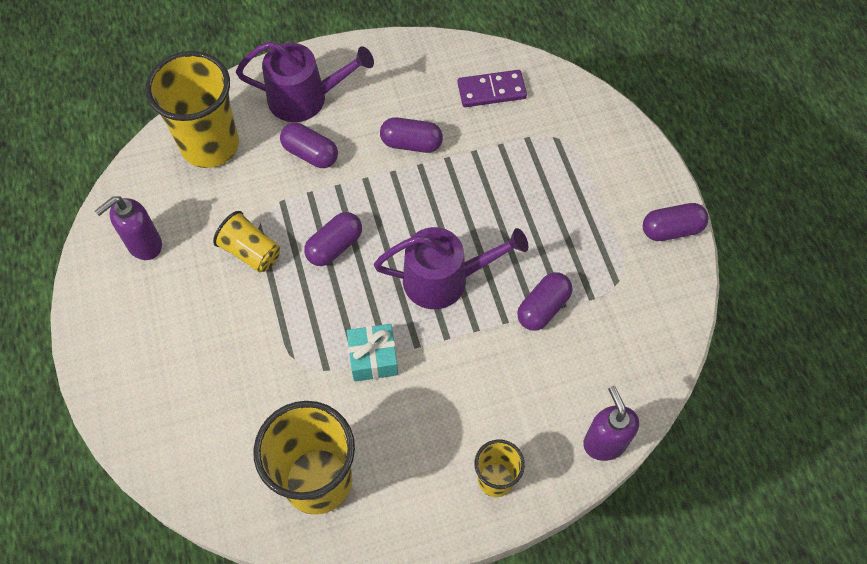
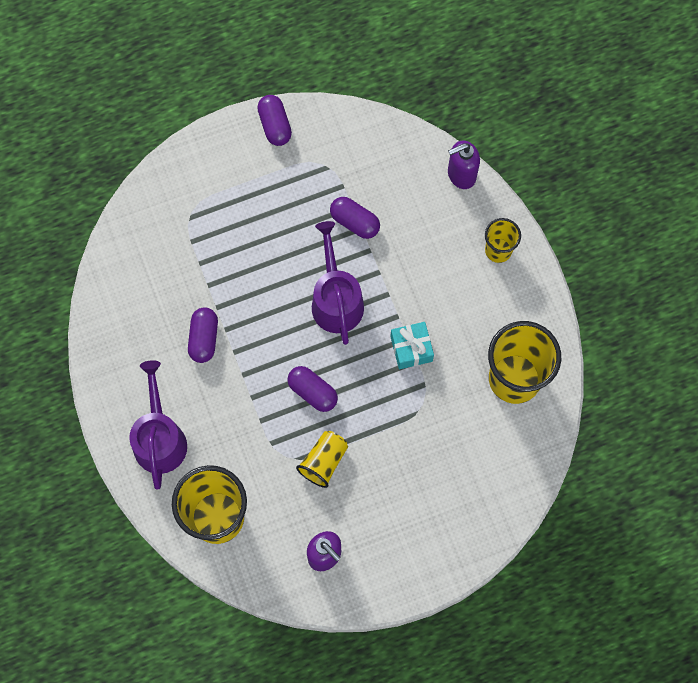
camera: 95 degrees left, 10 degrees up
(310, 153) = (220, 425): purple capsule -> none
(491, 90) = (142, 274): purple domino -> none

